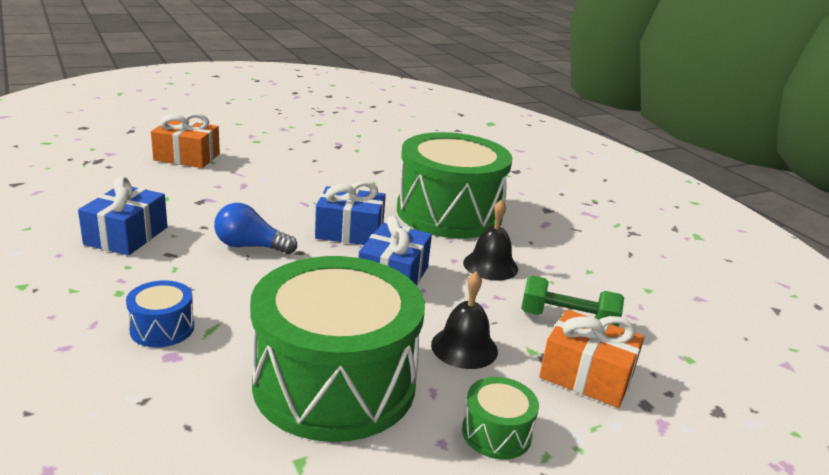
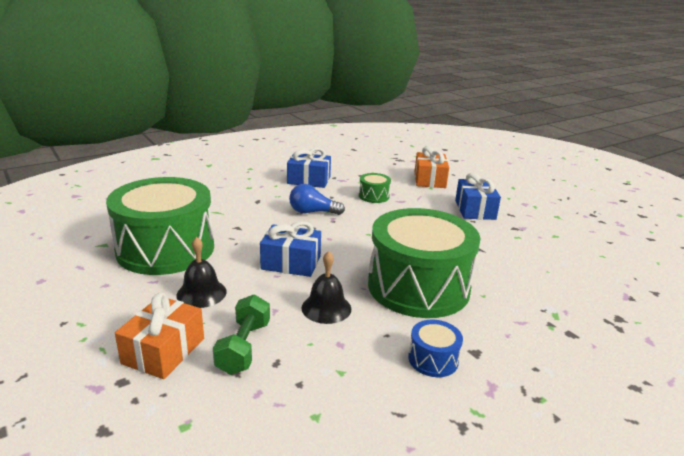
camera: 85 degrees right, 0 degrees up
(162, 328) = (216, 201): blue drum -> blue drum (433, 359)
(250, 246) = (312, 212): blue light bulb -> blue light bulb turned 90 degrees counterclockwise
(349, 232) = (352, 243): blue gift -> blue gift (475, 210)
(496, 433) = (108, 304): green drum -> green drum (374, 196)

